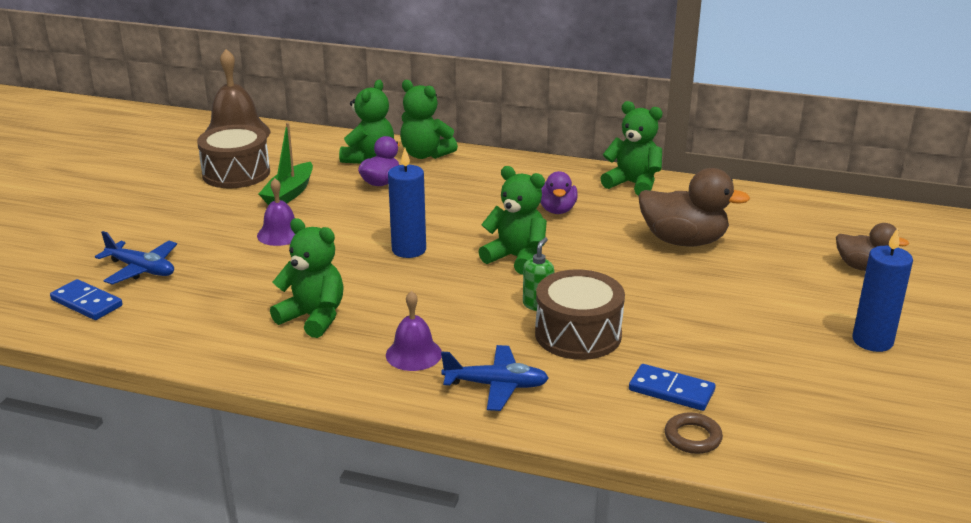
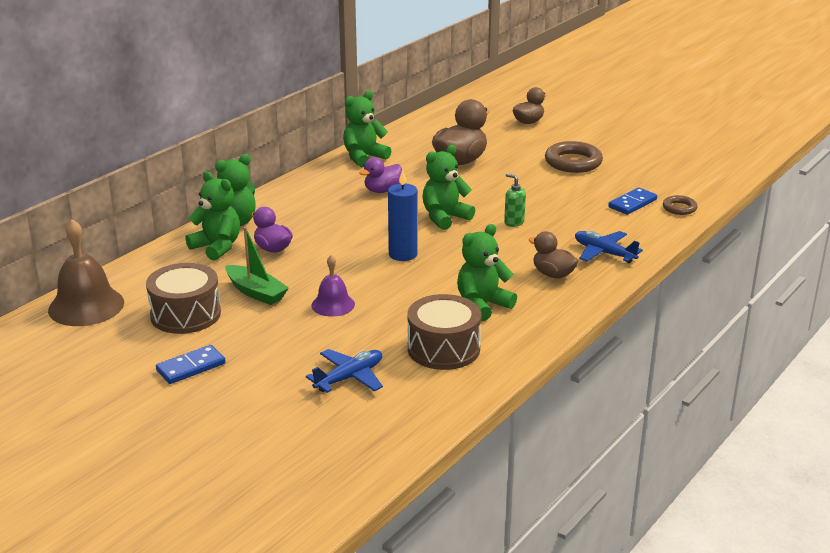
camera: 70 degrees left, 0 degrees up
(87, 303) = (393, 409): blue domino -> blue domino (191, 367)
(413, 354) = (553, 274): purple bell -> brown duck
(496, 385) = (604, 253): blue plane -> blue plane turned 75 degrees counterclockwise
(557, 210) = (382, 190): purple duck -> purple duck turned 120 degrees clockwise
(578, 334) = (557, 217): brown drum -> brown drum (443, 349)
(764, 321) = (573, 162): none -> brown ring
(872, 341) = (608, 141): blue candle -> none

